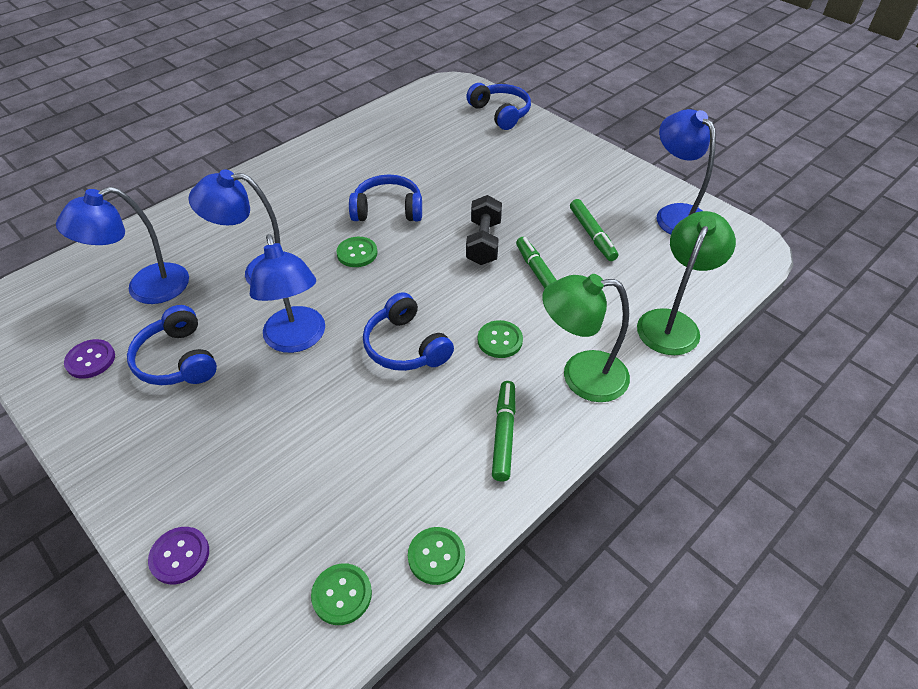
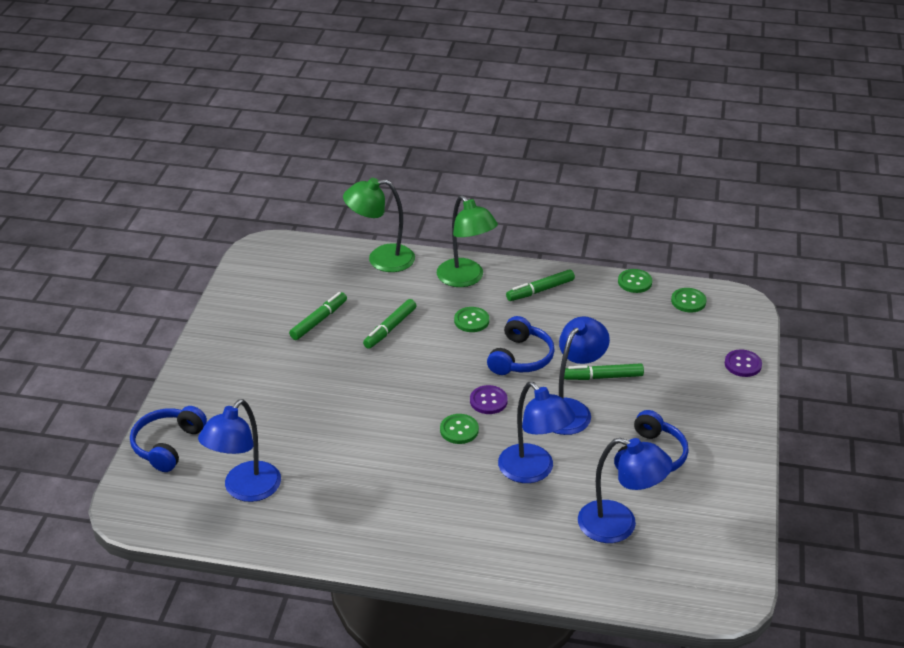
camera: 125 degrees left, 10 degrees down
(90, 360) = (702, 501): purple button -> purple button (488, 401)
(311, 395) = (602, 377): none -> green marker
(388, 209) = (390, 442): blue headphones -> none
(483, 242) = (380, 370): black dumbbell -> none
(675, 214) = (254, 290): blue lamp -> blue lamp (245, 490)

